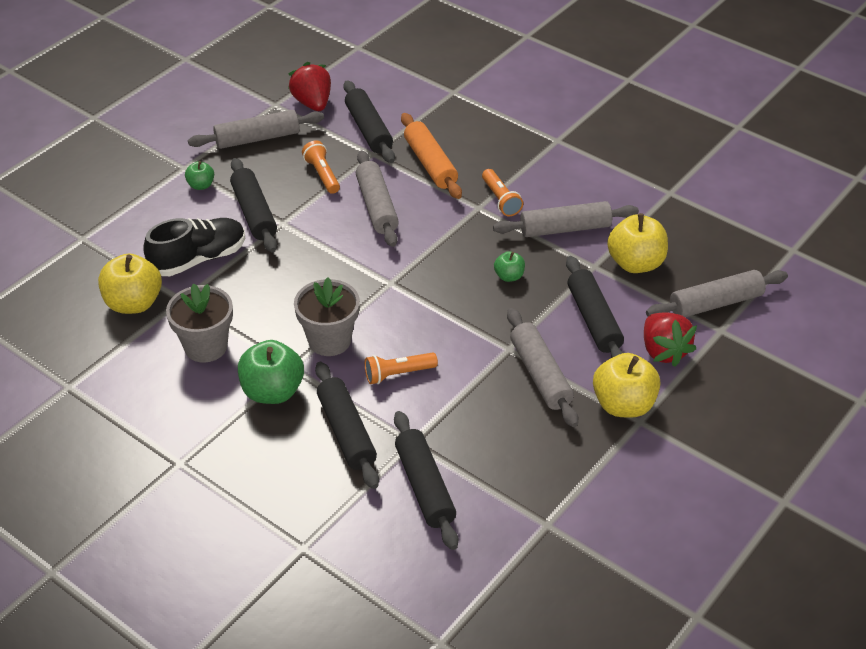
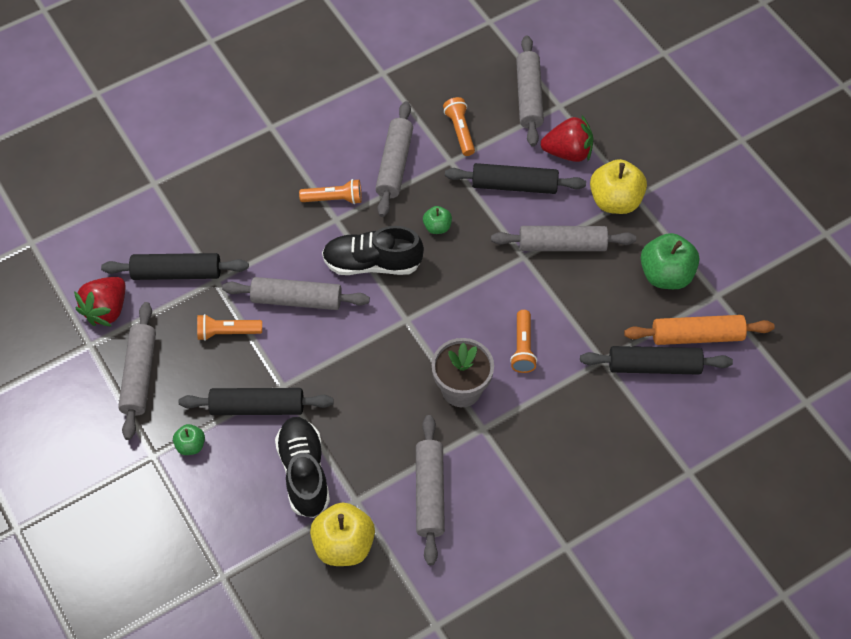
camera: 70 degrees left, 15 degrees up
(206, 346) = (429, 493): grey flower pot -> grey rolling pin
(272, 391) = (507, 451): green apple -> green apple (666, 275)
(312, 103) = (106, 310): red strawberry -> red strawberry turned 60 degrees counterclockwise
(346, 432) = (575, 406): black rolling pin -> none
(430, 164) = (255, 237): orange rolling pin -> orange rolling pin (697, 336)
(442, 243) = (372, 263): none -> black shoe
(635, 263) = (460, 131): yellow apple -> orange flashlight

